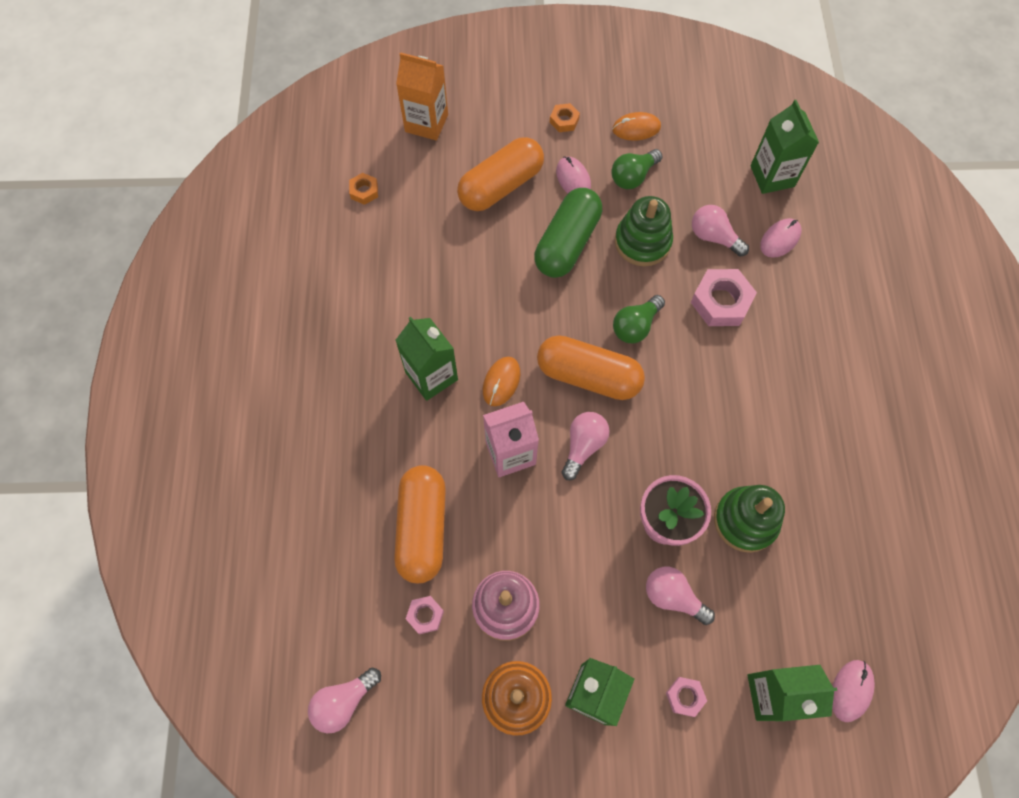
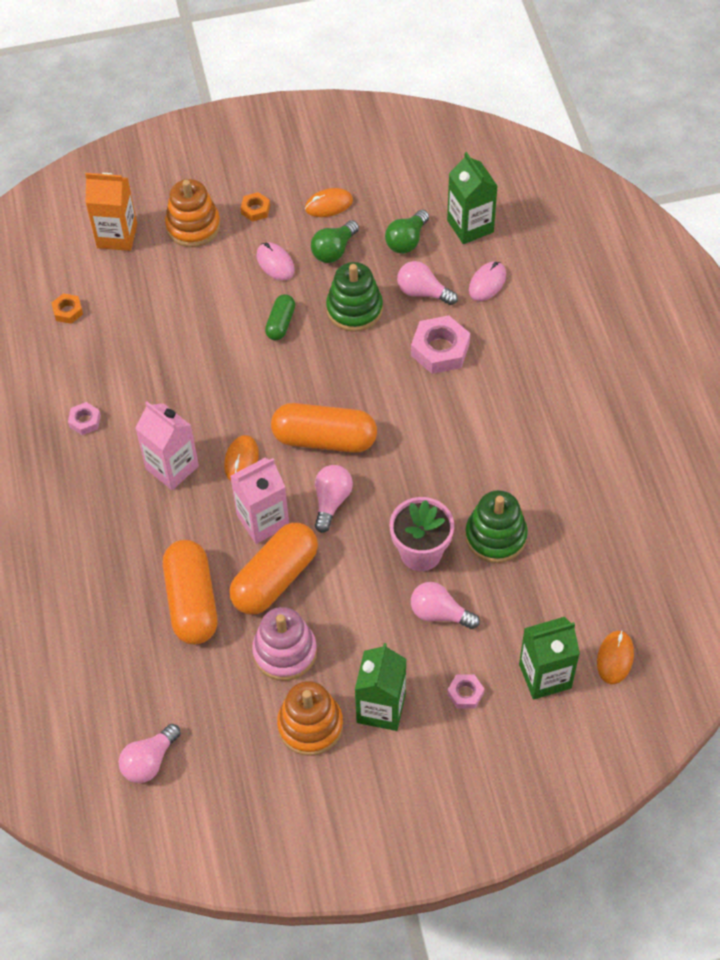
camera: 10 degrees left, 10 degrees down
(425, 615) = (210, 674): pink nut -> pink nut (85, 421)
(431, 376) = (172, 467): green carton -> pink carton
(501, 127) = (193, 226): none -> orange stacking toy
(501, 186) = (204, 282): orange capsule -> orange capsule (275, 578)
(567, 243) = (280, 323): green capsule -> green capsule, size x0.52
(635, 326) = (361, 386): green light bulb -> green light bulb (407, 240)
(851, 690) = (615, 658): pink mouse -> orange mouse

